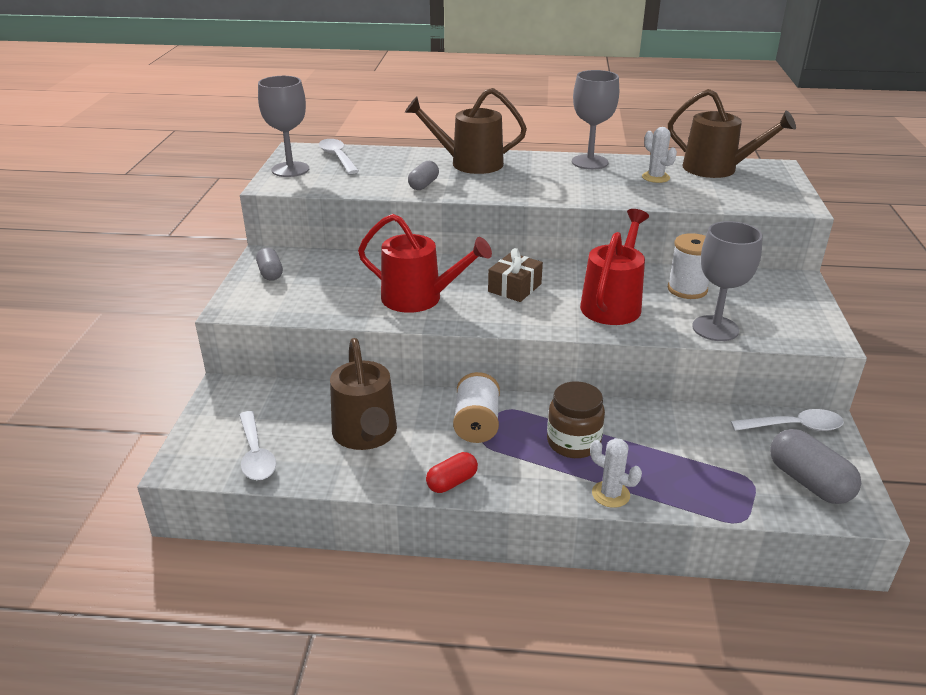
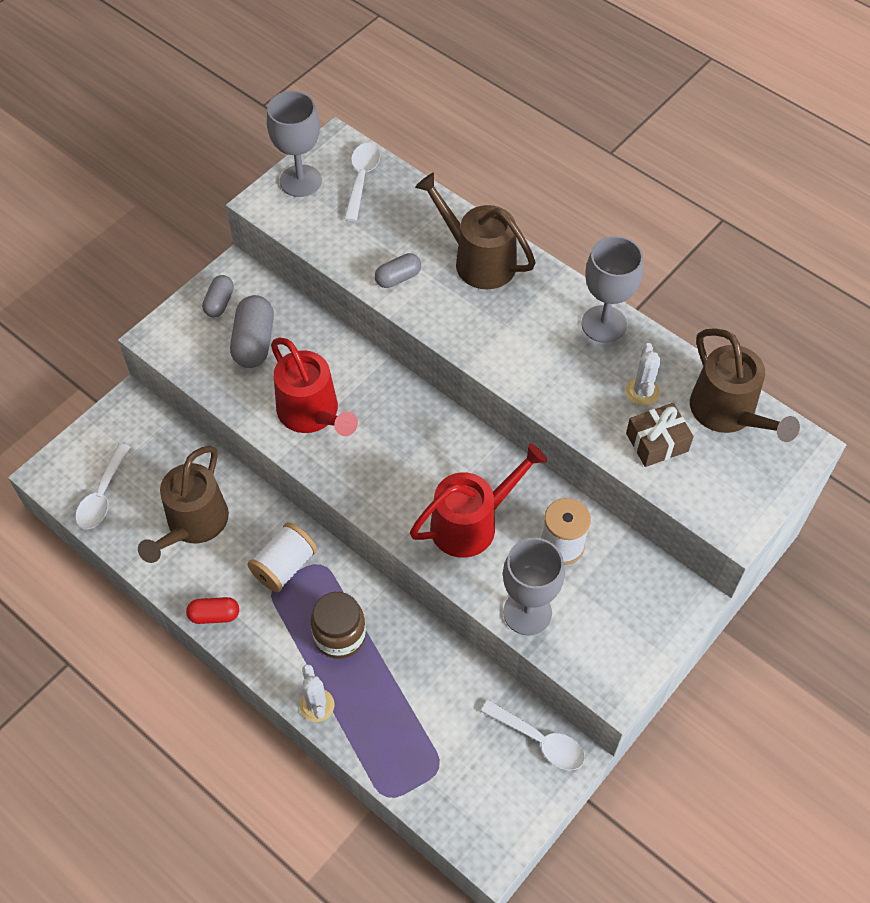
camera: 35 degrees right, 25 degrees up
(514, 288) = (406, 447): brown gift -> brown gift (657, 442)
(808, 482) = (483, 800): grey capsule -> grey capsule (254, 342)

